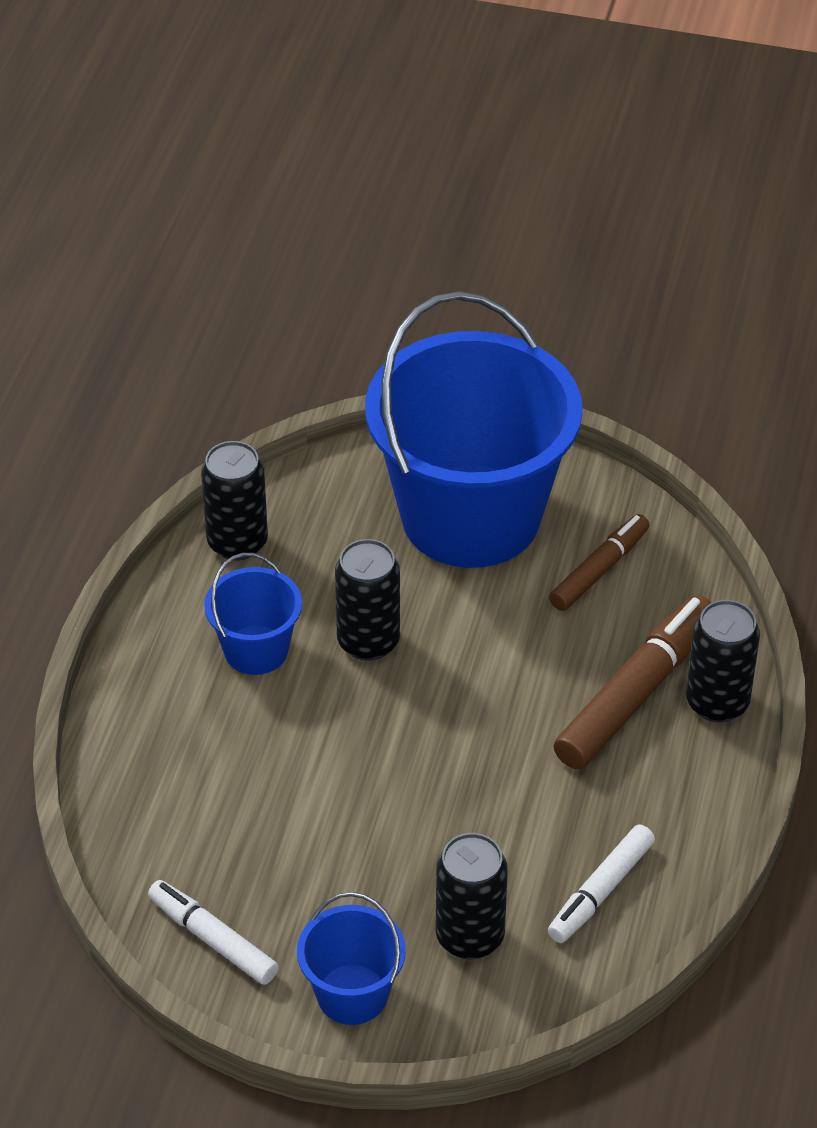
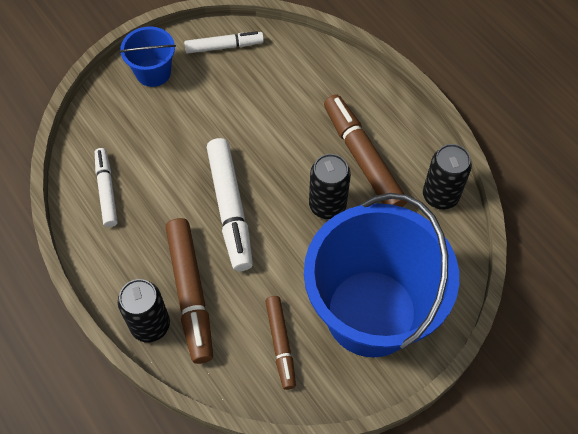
camera: 130 degrees right, 15 degrees up
(256, 650) = (363, 158): blue bucket -> brown marker
(469, 936) = (136, 128): black can -> none
(480, 736) = (230, 208): none -> white marker

